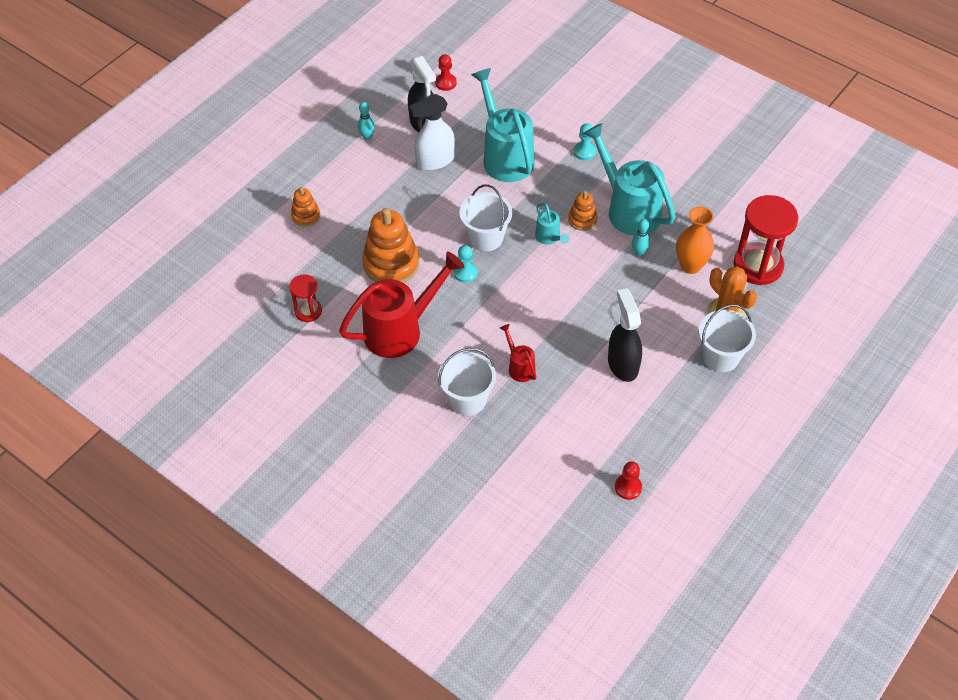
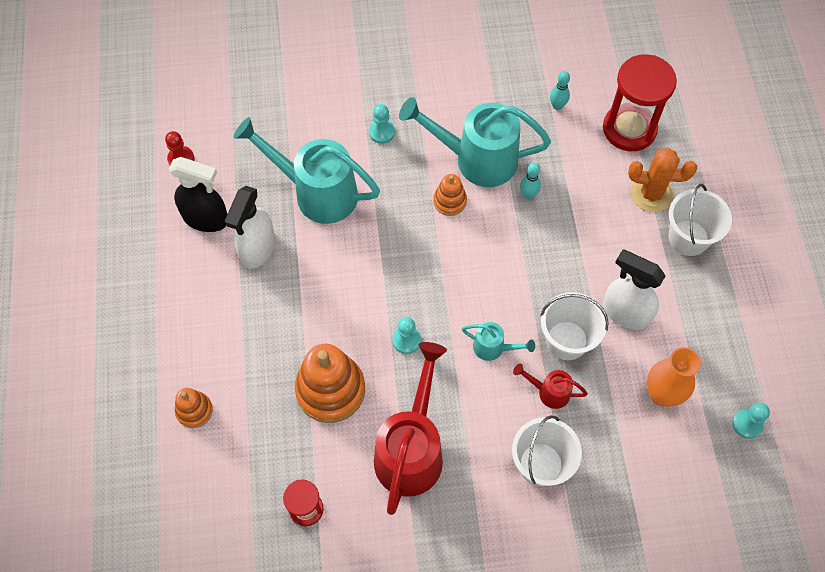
camera: 45 degrees left, 10 degrees up
(367, 137) = (164, 276): turquoise bowling pin -> turquoise bowling pin (557, 106)
(486, 237) = (387, 289): white bucket -> white bucket (566, 340)
(549, 238) = (441, 243): turquoise watering can -> turquoise watering can (493, 348)
(622, 364) = (625, 312): black spray bottle -> white spray bottle
(628, 487) = (747, 424): red pawn -> turquoise pawn
(690, 265) = (580, 172): orange vase -> orange vase (662, 394)

